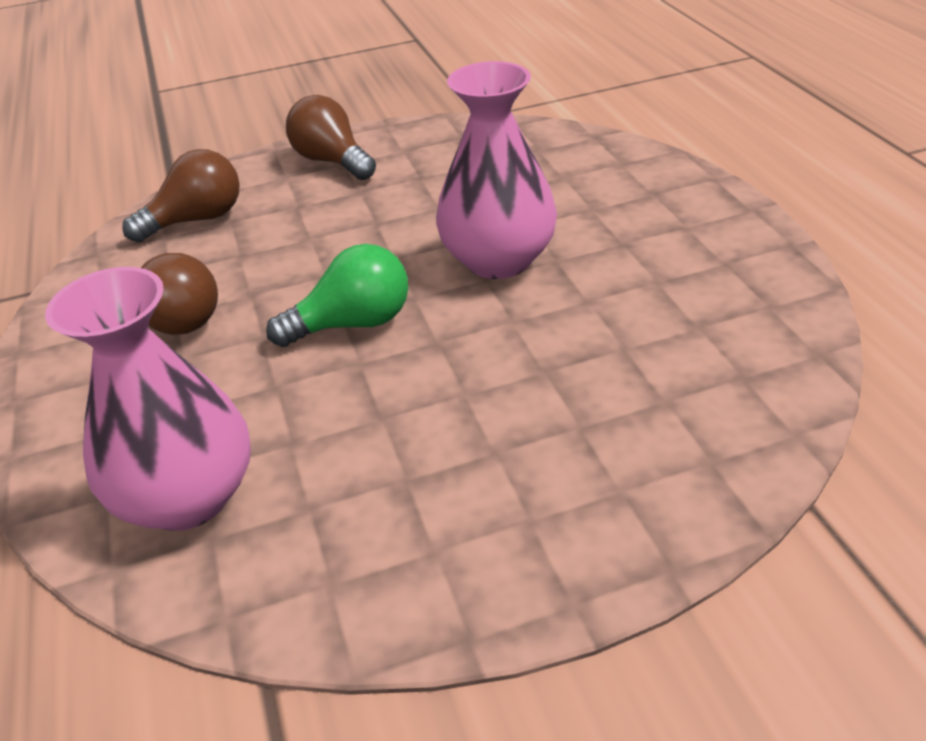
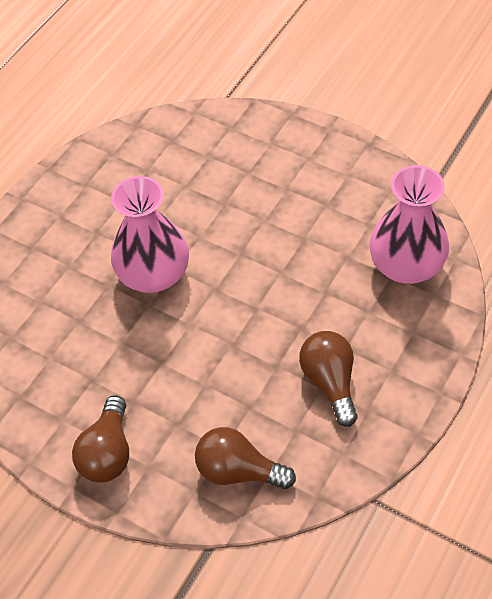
camera: 130 degrees left, 15 degrees up
(353, 324) = (258, 297): green light bulb -> none

